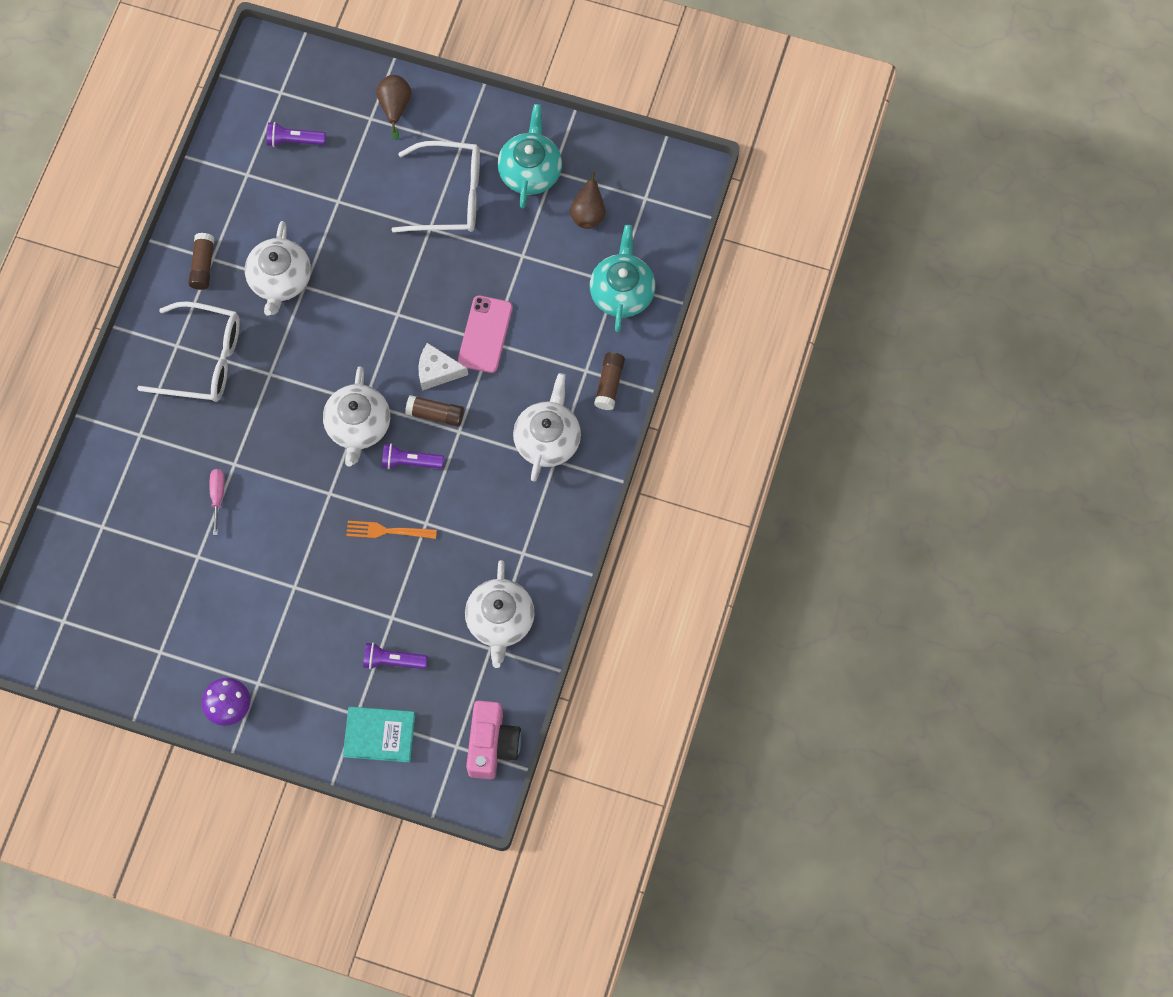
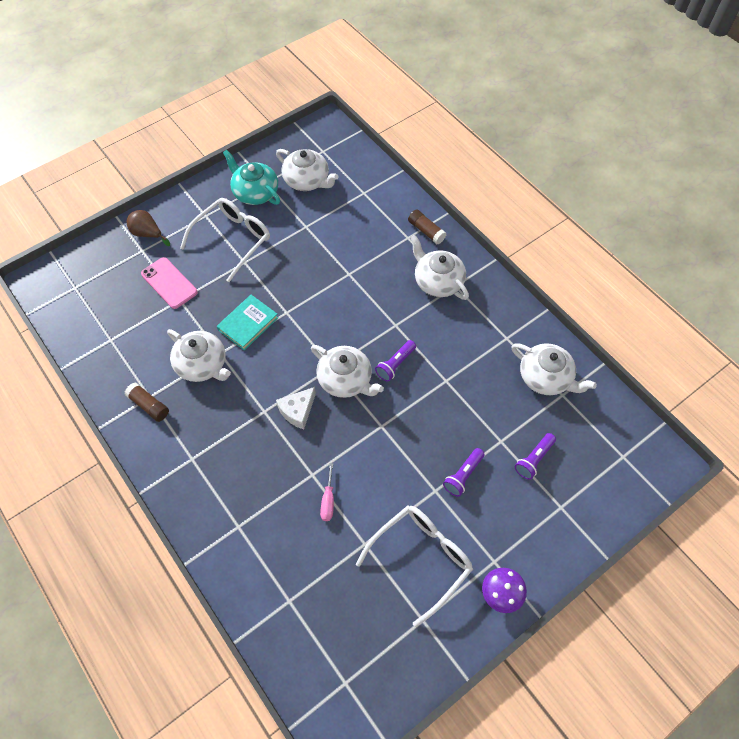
camera: 55 degrees left, 10 degrees down
(203, 360) = (218, 447): white glasses -> white glasses (421, 559)
(218, 496) = (328, 501): pink screwdriver -> pink screwdriver turned 120 degrees counterclockwise
(294, 141) = (115, 299): purple flashlight -> purple flashlight (463, 475)
(379, 735) = (586, 501): turquoise book -> turquoise book (248, 324)
(387, 531) = (435, 407): orange fork -> none
(435, 414) = (373, 331): brown glue stick -> none
(437, 371) = (344, 313): white cheese -> white cheese (297, 411)
(485, 334) = (341, 274): pink phone -> pink phone (169, 283)
(492, 744) = (634, 433): pink camera -> none
(588, 212) = (307, 180): brown pear -> white teapot
(622, 291) = (371, 193): turquoise teapot -> none

